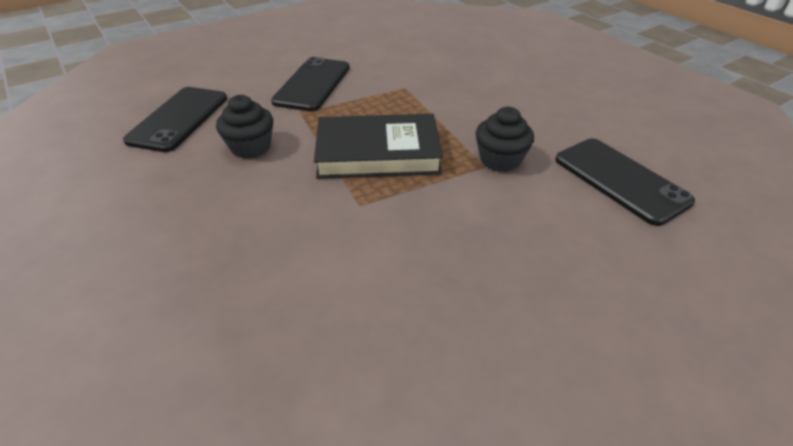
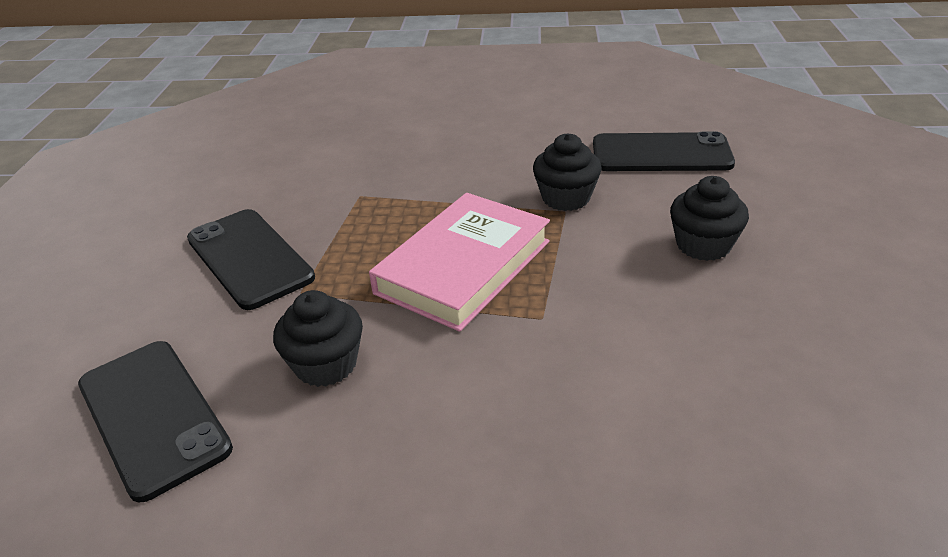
camera: 50 degrees left, 5 degrees down
(378, 153) = (464, 267): black book -> pink book
(524, 248) = (703, 245): none -> black cupcake

